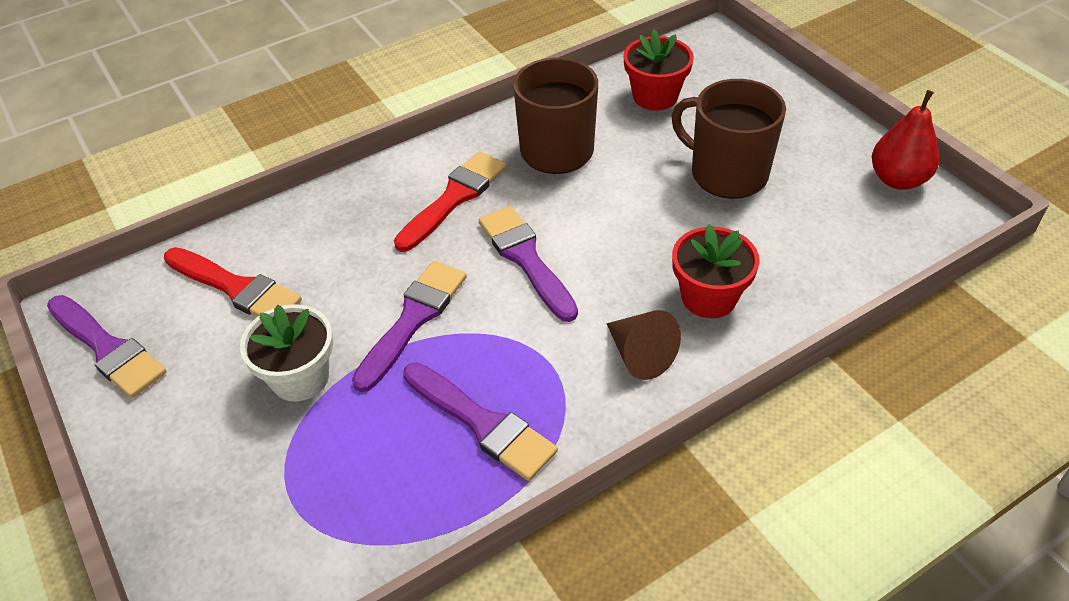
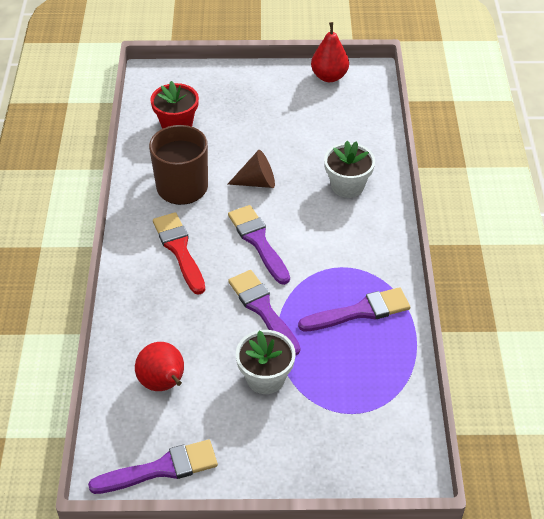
camera: 60 degrees left, 0 degrees up
(236, 288) = (163, 384): red brush -> red pear
(526, 259) = (258, 241): purple brush -> purple brush turned 60 degrees clockwise
(640, 355) = (363, 230): brown cone -> brown cone (257, 182)
(709, 297) = (347, 185): red flower pot -> white flower pot
(727, 173) = (267, 131): brown mug -> none

